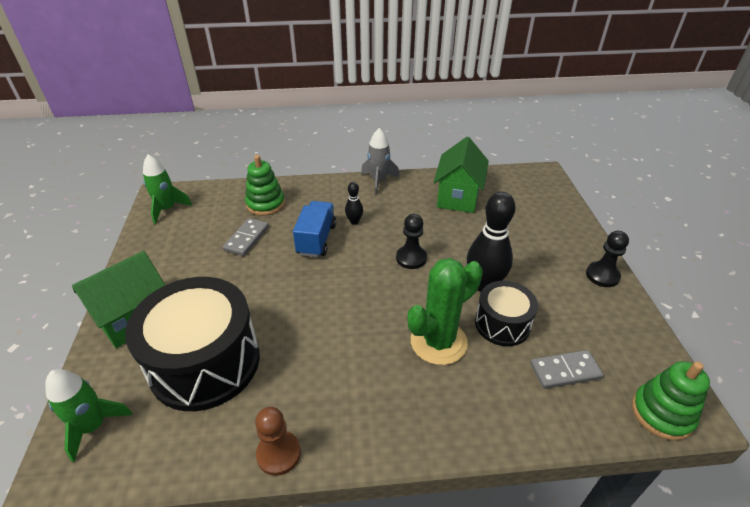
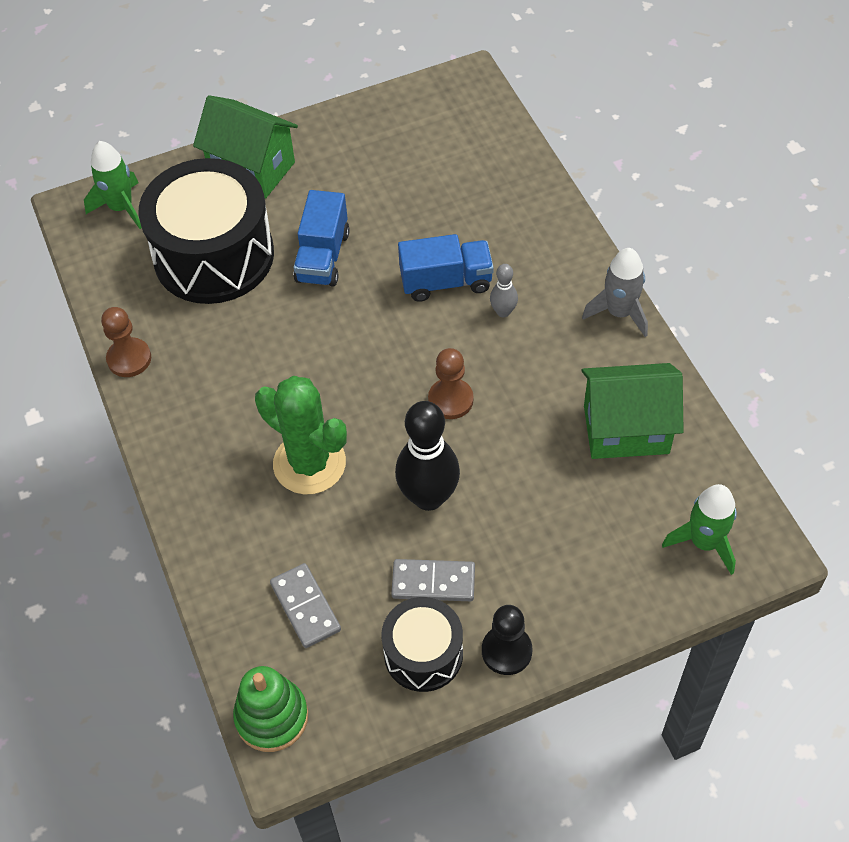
camera: 75 degrees right, 15 degrees up
(167, 209) = (441, 102): green rocket -> green rocket (704, 542)
(247, 238) = (417, 208): grey domino -> grey domino (433, 582)
(254, 294) = (323, 257): none -> blue truck
(265, 204) = (498, 197): green stacking toy -> none
(354, 221) = (503, 312): black bowling pin -> grey bowling pin
(411, 258) = (450, 400): black pawn -> brown pawn
(502, 324) = (362, 528): black drum -> black drum (423, 654)

